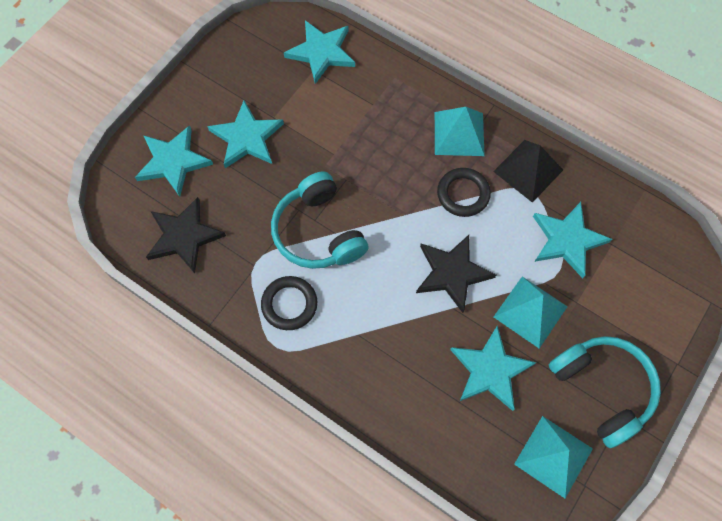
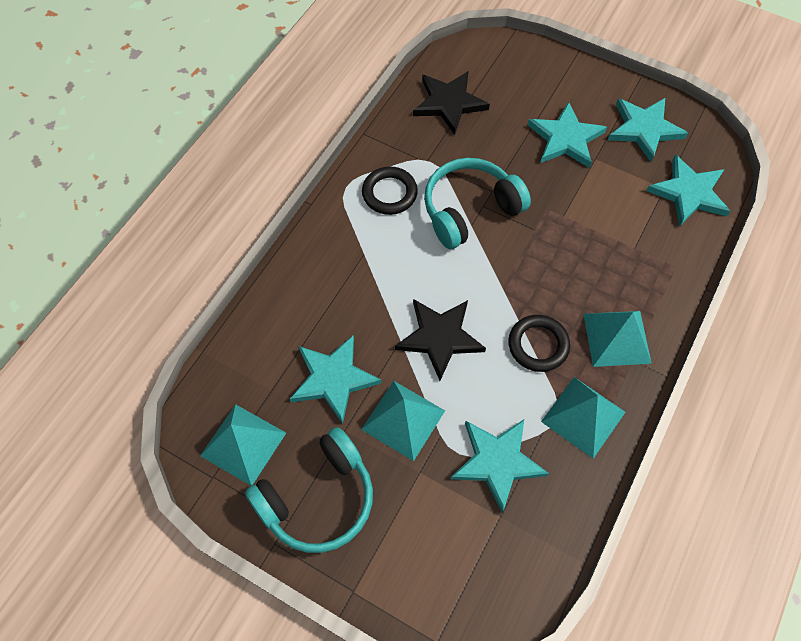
camera: 85 degrees right, 5 degrees down
(173, 162) = (526, 84): turquoise star -> turquoise star (644, 129)
(528, 170) = (583, 416): black pyramid -> turquoise pyramid

